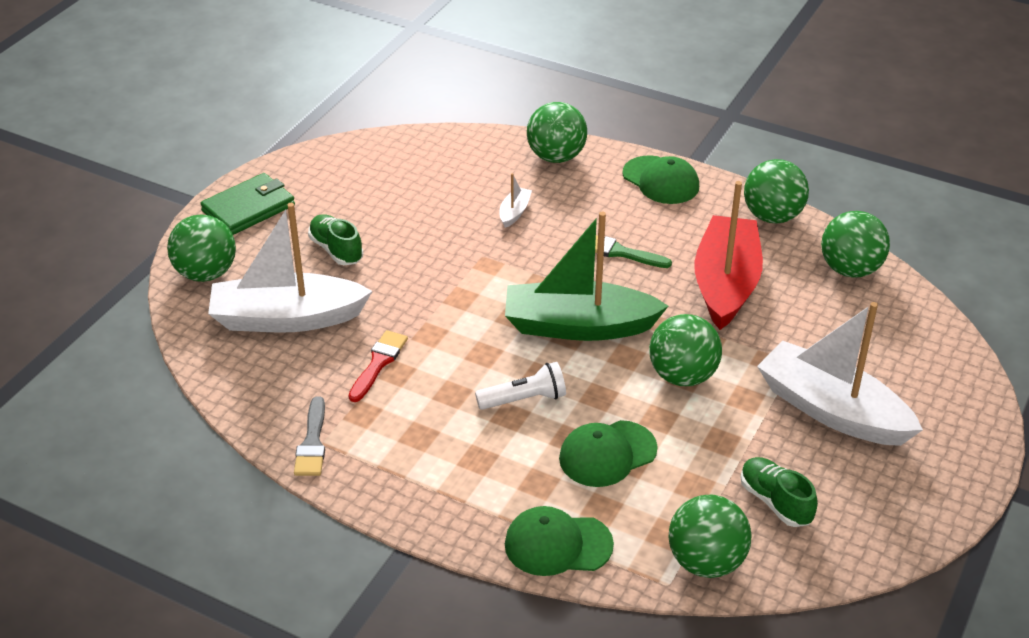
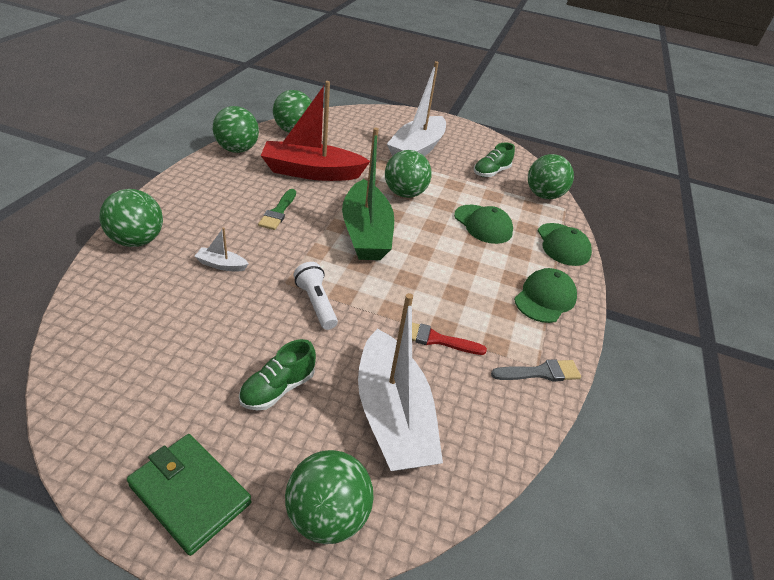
camera: 105 degrees left, 0 degrees up
(524, 399) = (448, 258): white flashlight -> white flashlight (316, 303)
(661, 180) = (185, 189): green cap -> green cap (545, 298)

